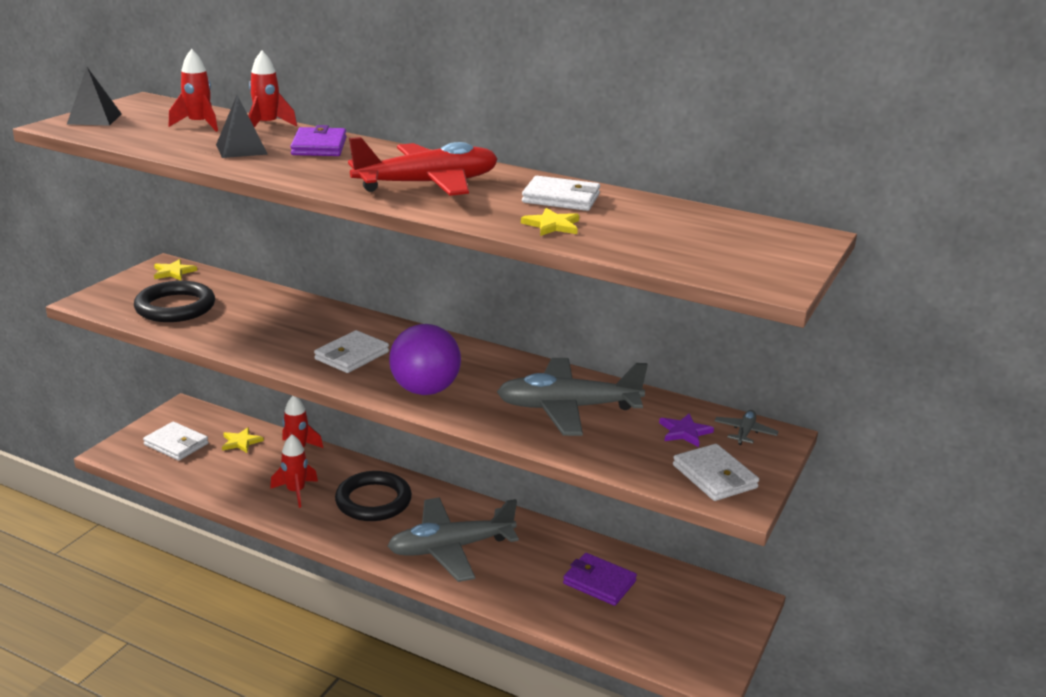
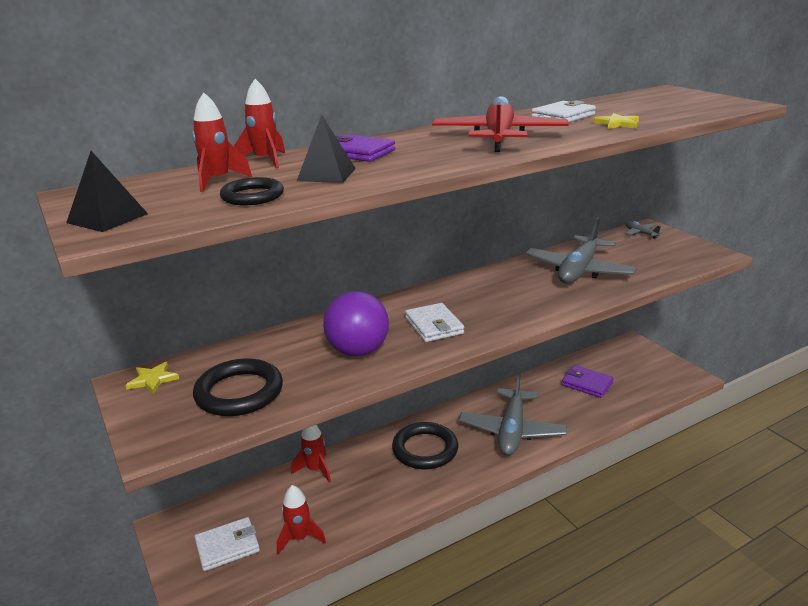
camera: 55 degrees left, 0 degrees up
(167, 141) = (252, 196): none -> black ring
(241, 442) = (268, 501): yellow star -> none
(296, 492) = (377, 488): red rocket -> red rocket (299, 538)
(425, 390) = (516, 310): purple ball -> purple ball (358, 351)
(599, 582) = (587, 384): purple wallet -> purple wallet turned 60 degrees clockwise
(684, 432) = (631, 247): purple star -> none
(714, 476) = (687, 253): white wallet -> none

